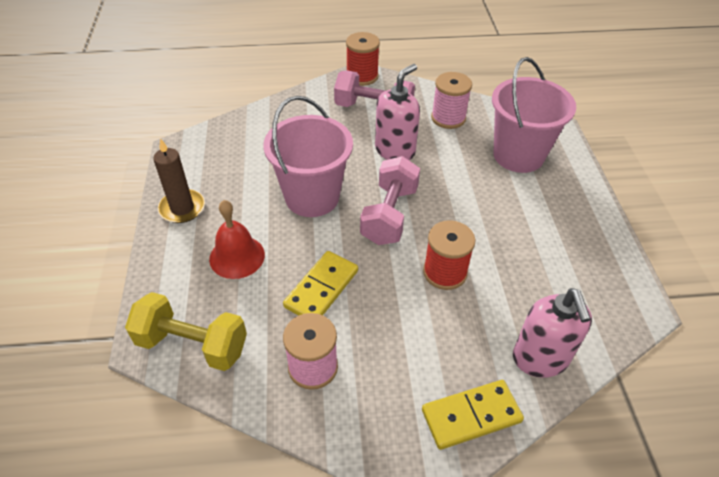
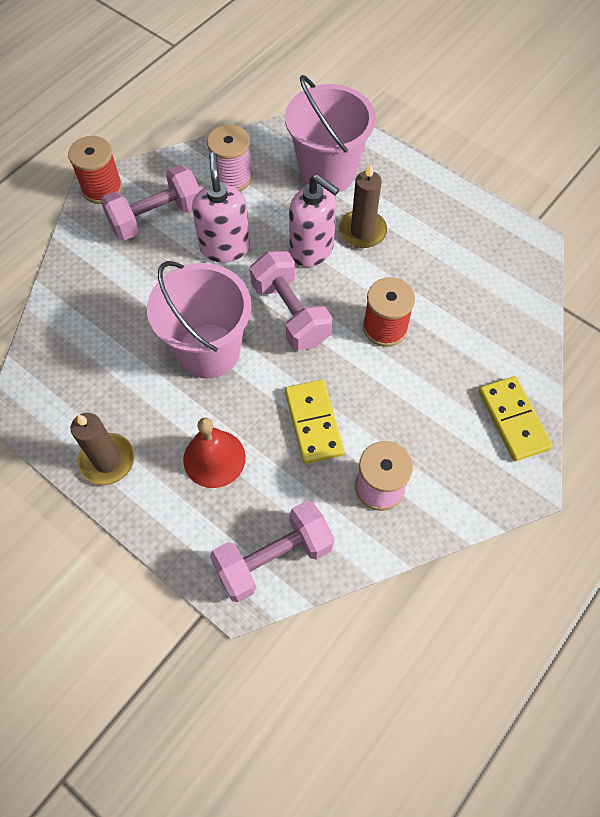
camera: 45 degrees left, 15 degrees up
(192, 344) = (273, 558): yellow dumbbell -> pink dumbbell
(471, 415) = (513, 420): yellow domino -> yellow domino turned 45 degrees counterclockwise
(501, 204) = (362, 231): none -> brown candle
(540, 358) = (512, 338): pink soap dispenser -> pink soap dispenser (312, 249)

